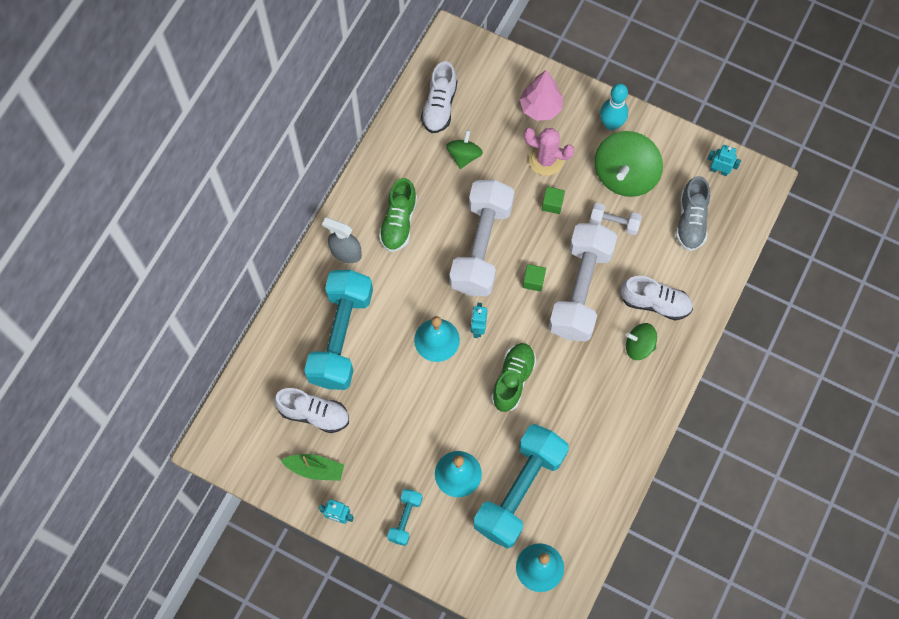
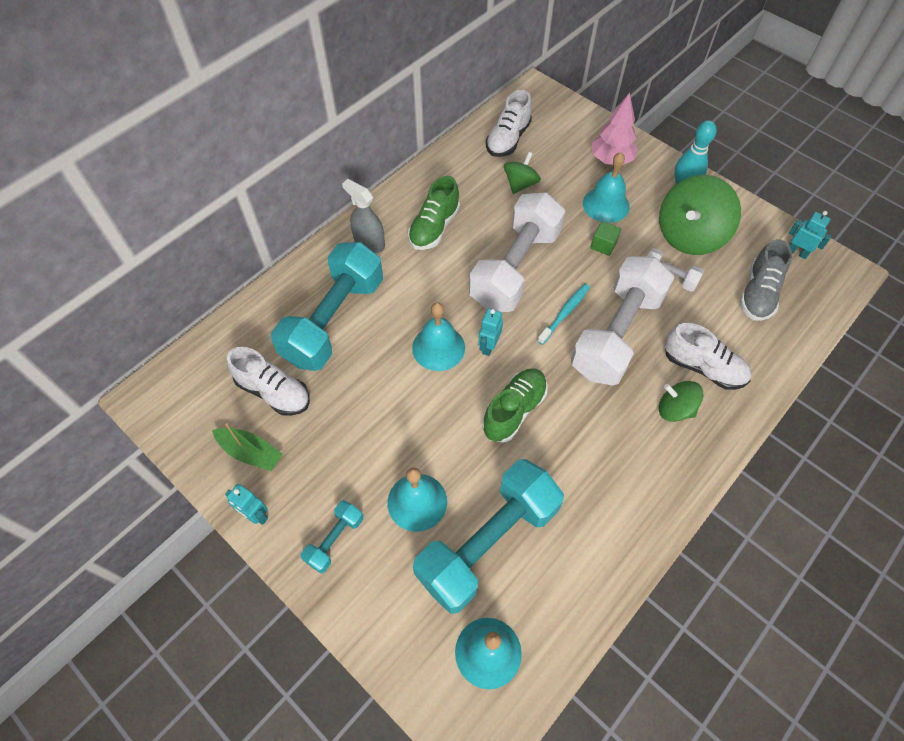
camera: 15 degrees right, 10 degrees down
(533, 281) = (564, 313): green cube -> turquoise toothbrush
(546, 160) = (606, 204): pink cactus -> turquoise bell

